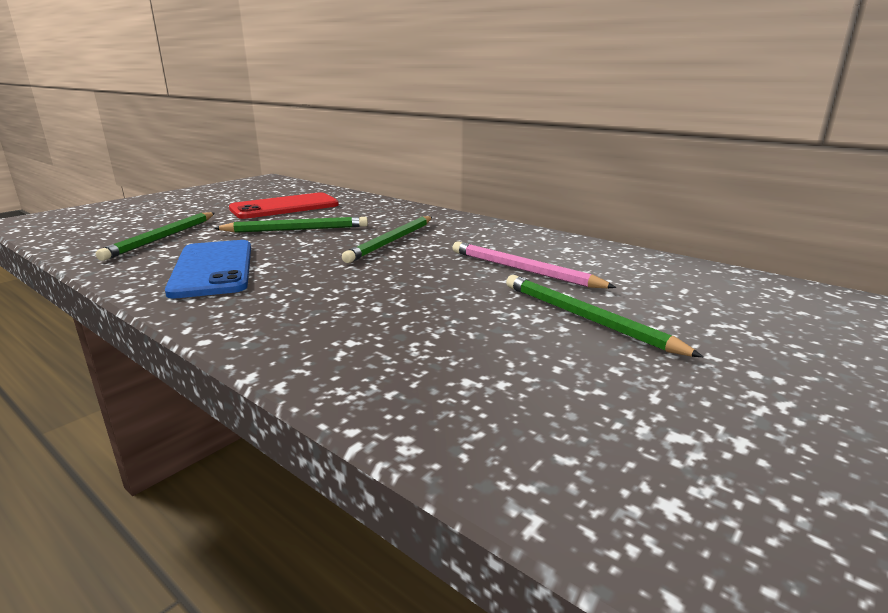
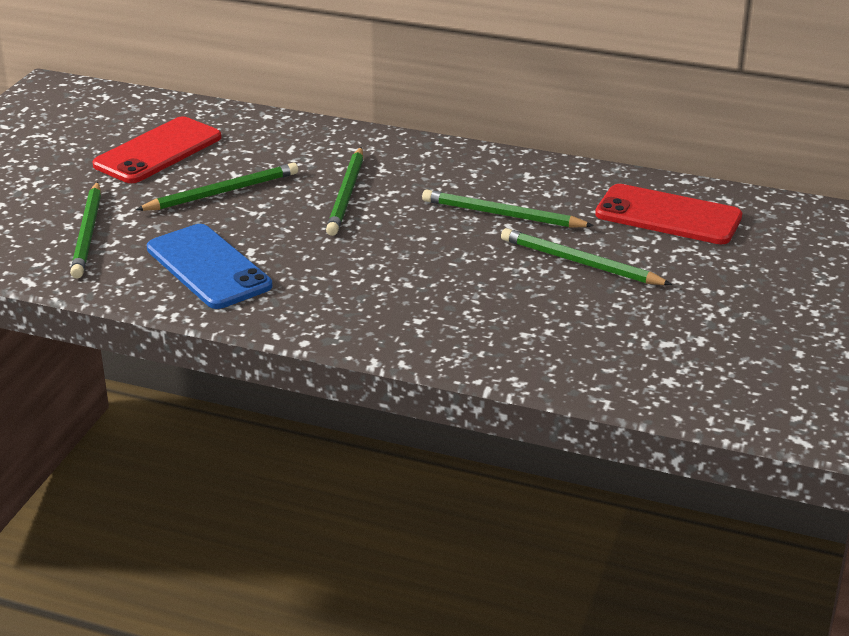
camera: 20 degrees left, 10 degrees up
(523, 270) = (502, 215): pink pencil -> green pencil
(711, 293) = (668, 216): none -> red phone

